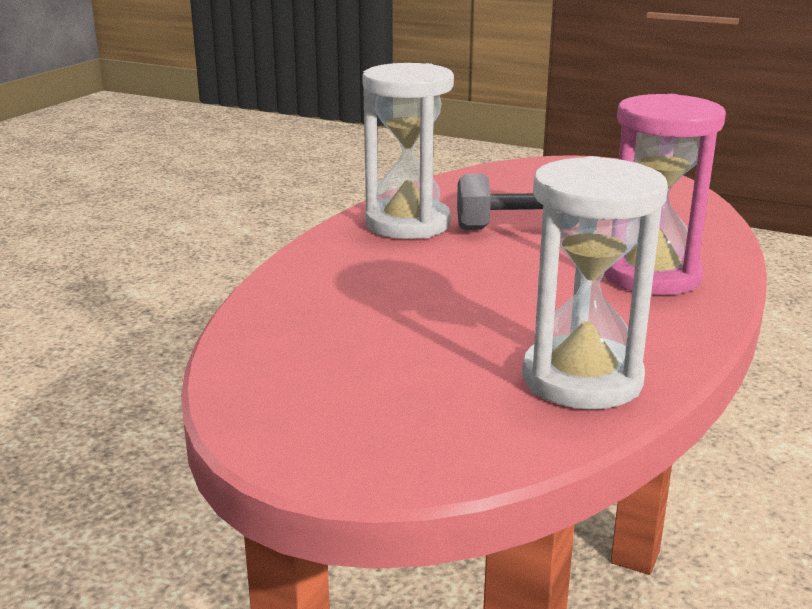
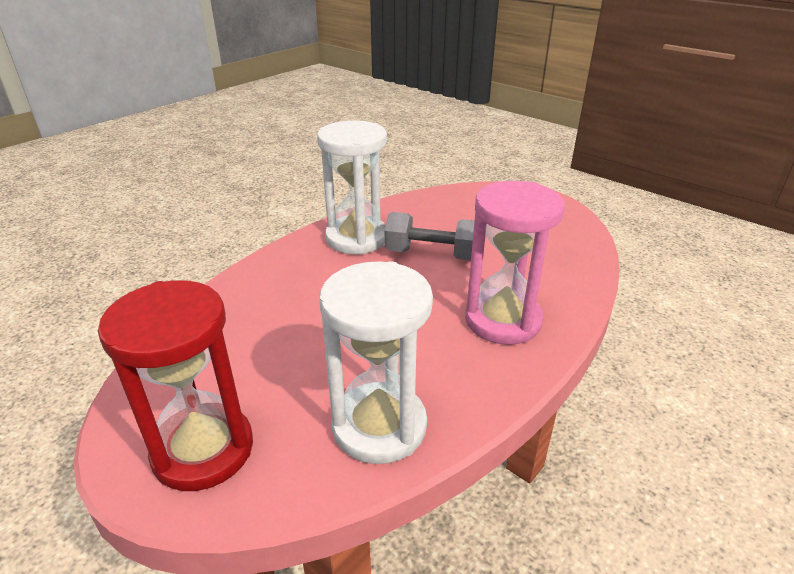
camera: 15 degrees right, 10 degrees up
(383, 429) = (203, 450): none -> red hourglass

